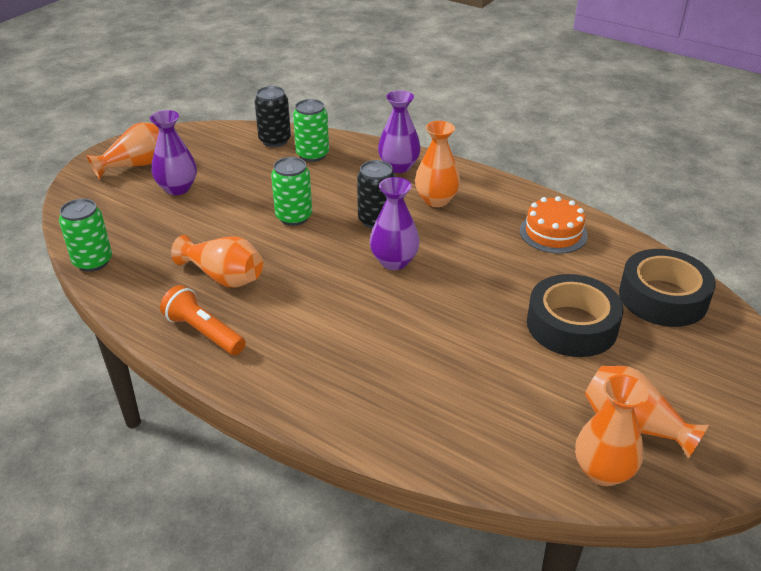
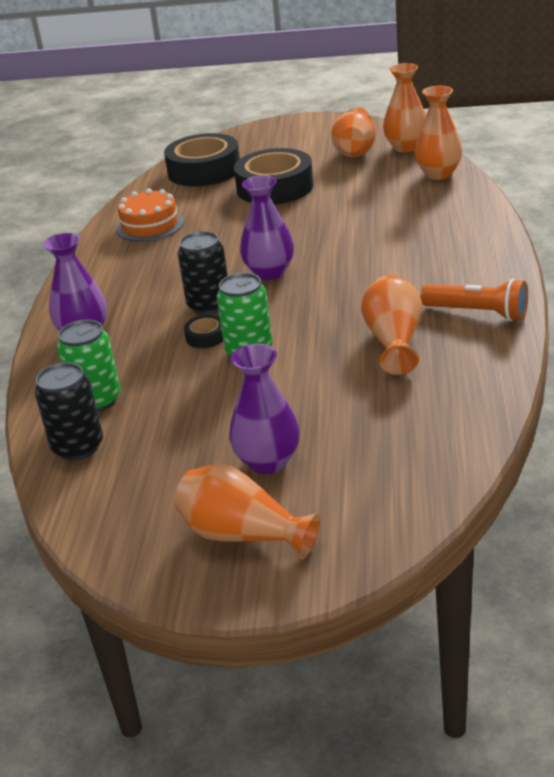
camera: 115 degrees left, 5 degrees down
(93, 261) = (473, 434): green can -> none
(204, 332) = (478, 313): orange flashlight -> orange flashlight turned 75 degrees counterclockwise
(334, 207) = (206, 337): none -> black tape
(436, 200) = (139, 290): orange vase -> orange vase (438, 174)

